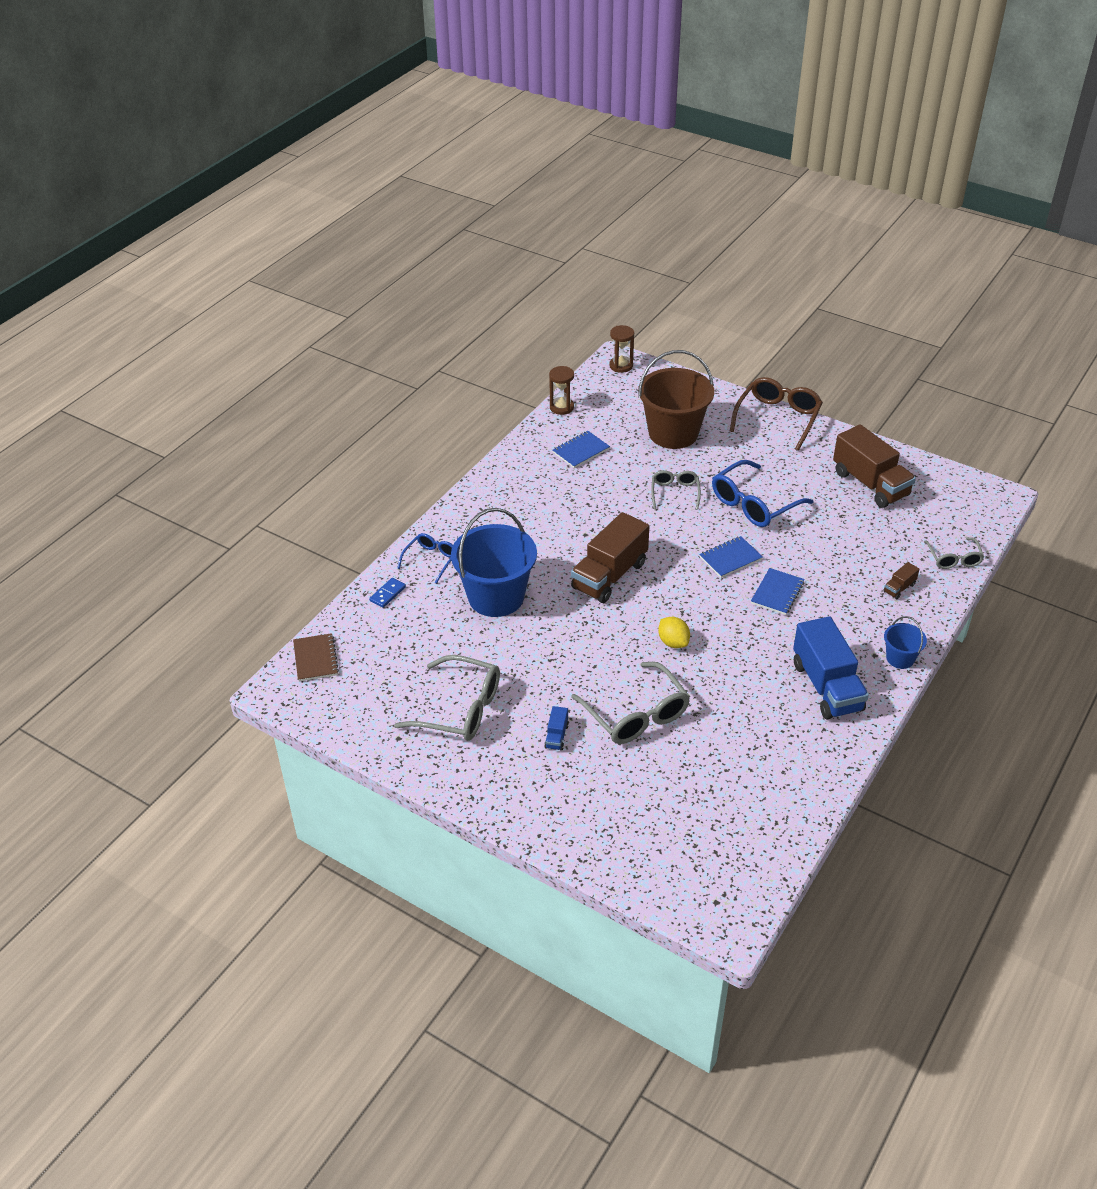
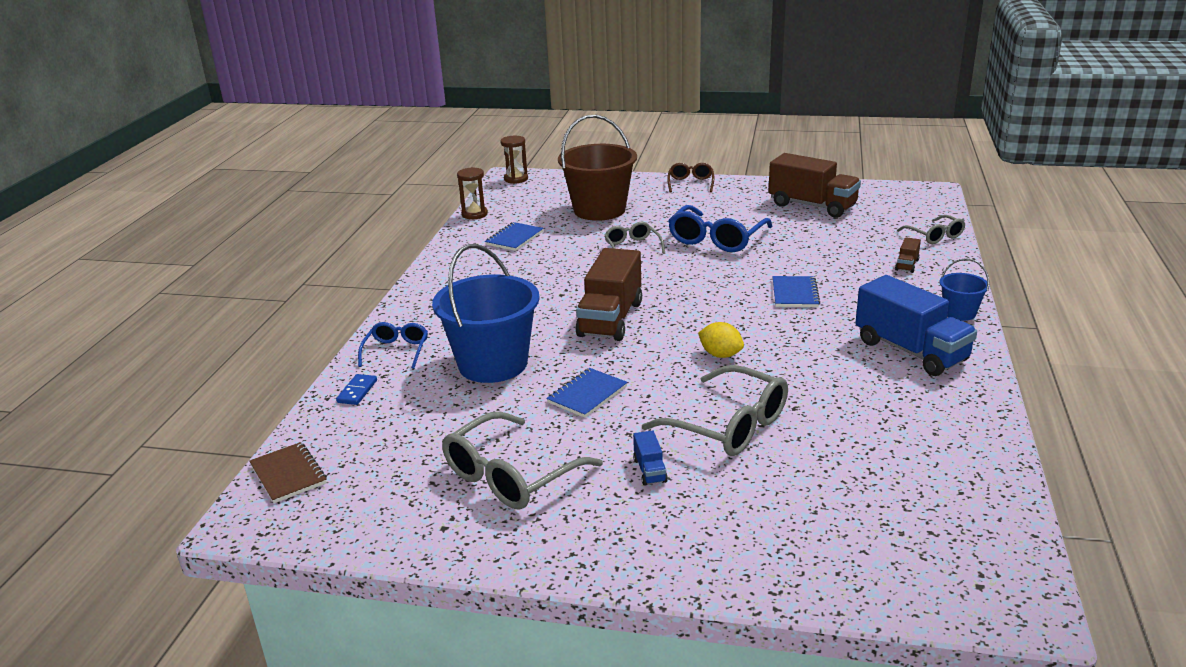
camera: 20 degrees left, 15 degrees down
(460, 709) = (511, 476): grey glasses -> grey glasses turned 135 degrees clockwise
(730, 558) = (726, 280): blue notebook -> blue notebook (587, 394)
(778, 418) = (690, 183): brown glasses -> brown glasses, size x0.58

